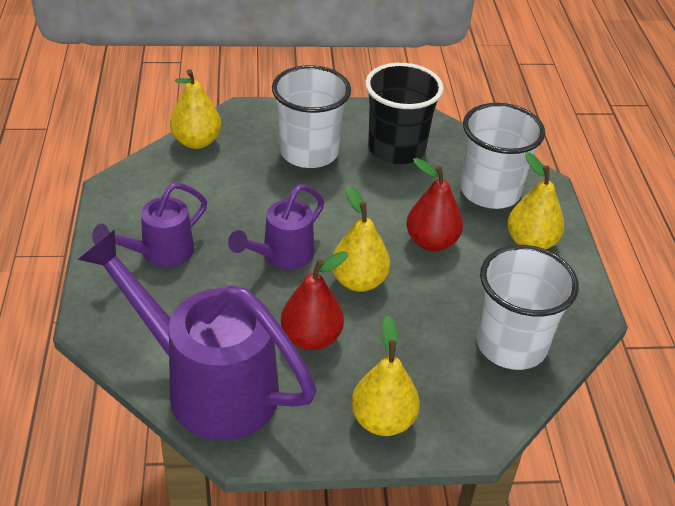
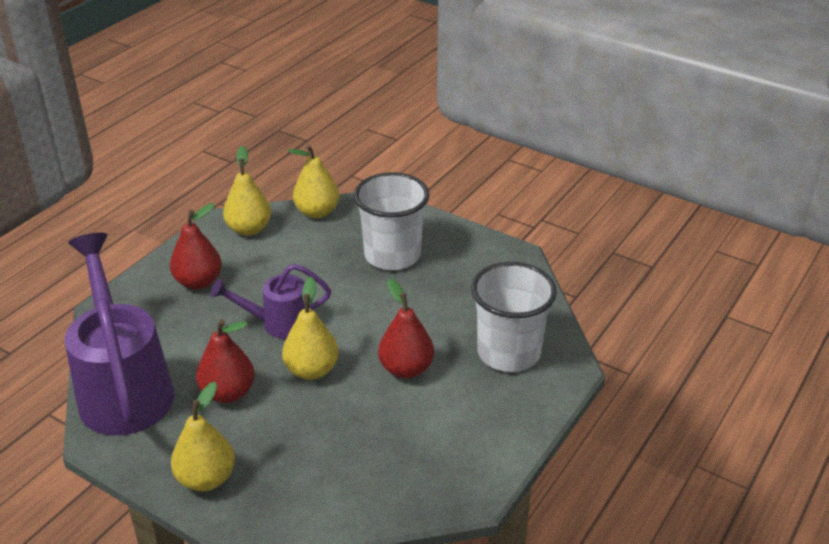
camera: 40 degrees right, 5 degrees down
(160, 253) = (199, 282): purple watering can -> red pear
(396, 149) = (469, 282): black cup -> none
(511, 344) = (371, 481): white cup -> none
(530, 242) = (492, 411): yellow pear -> yellow pear (249, 229)

